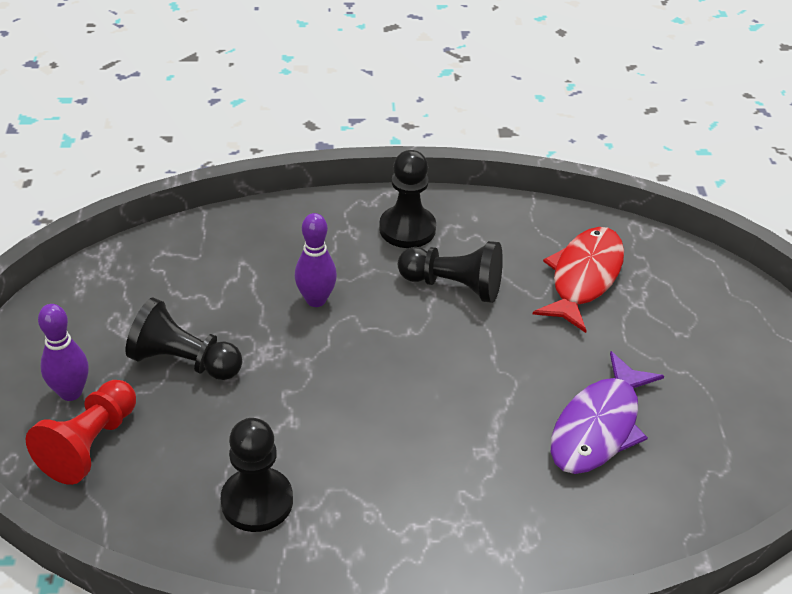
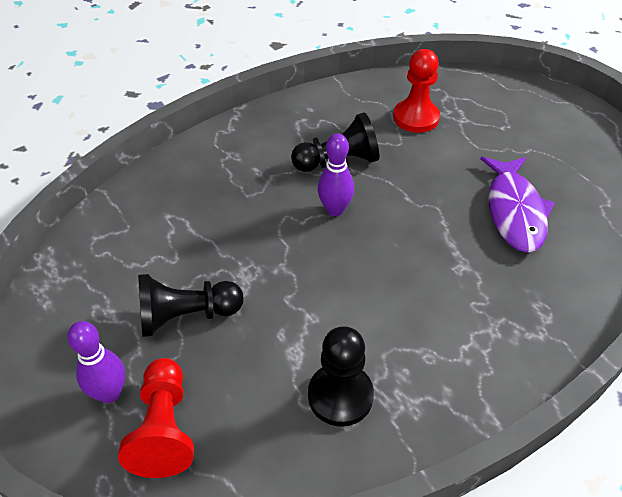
camera: 30 degrees left, 5 degrees up
(316, 300) = (249, 217): purple bowling pin -> purple bowling pin (335, 209)
(407, 229) = (271, 136): black pawn -> none
(583, 277) = (416, 118): red fish -> red pawn

